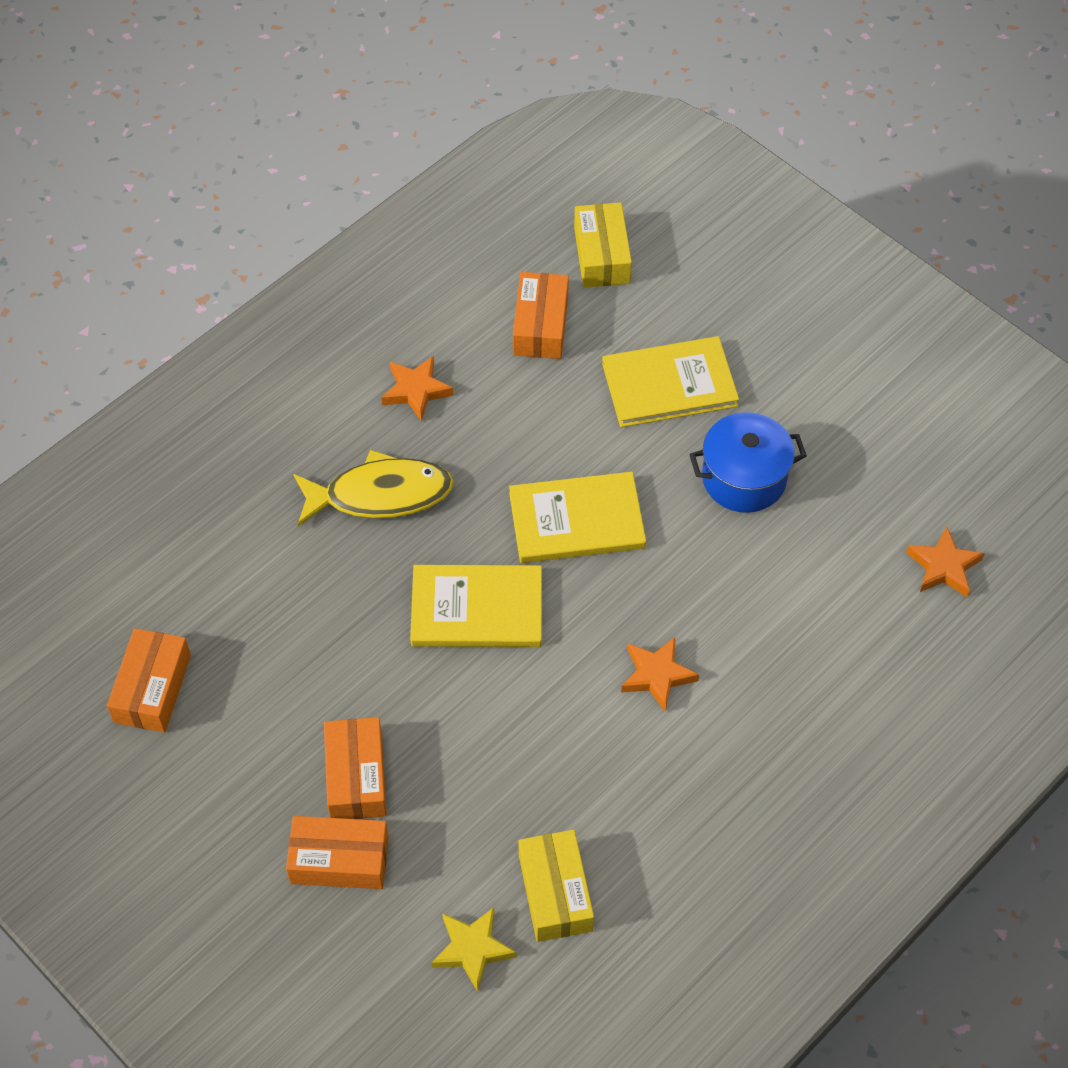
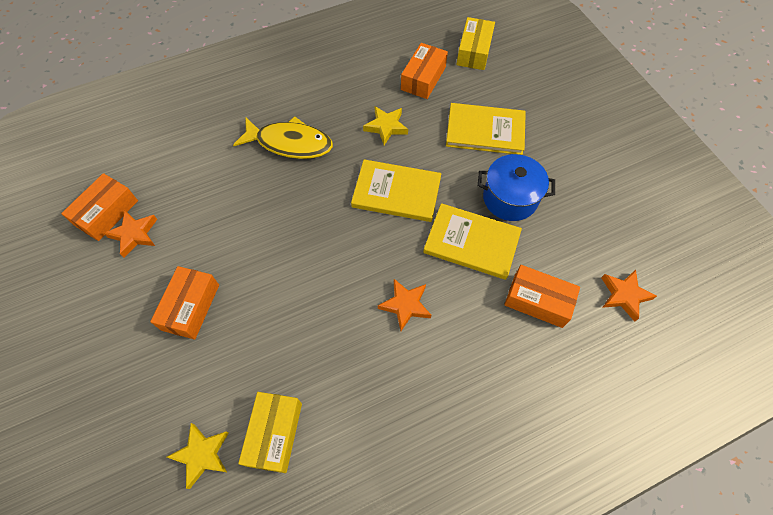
camera: 20 degrees right, 5 degrees up
(339, 860) = (152, 358): orange box -> orange box (538, 301)
(416, 390) = (337, 93): orange star -> orange star (134, 234)
(477, 609) = (313, 226): yellow book -> yellow book (471, 242)
(517, 423) = (386, 127): none -> yellow star

